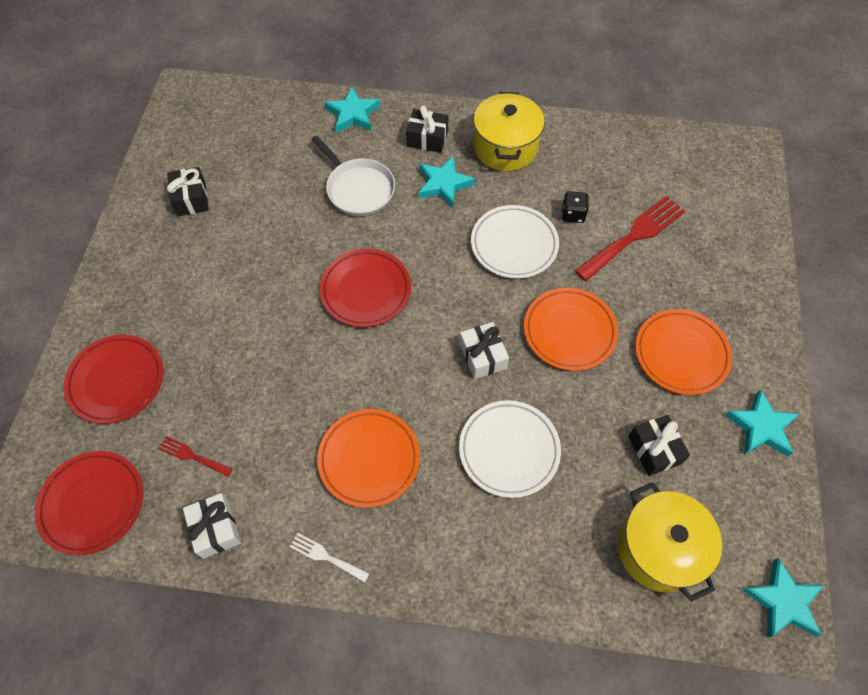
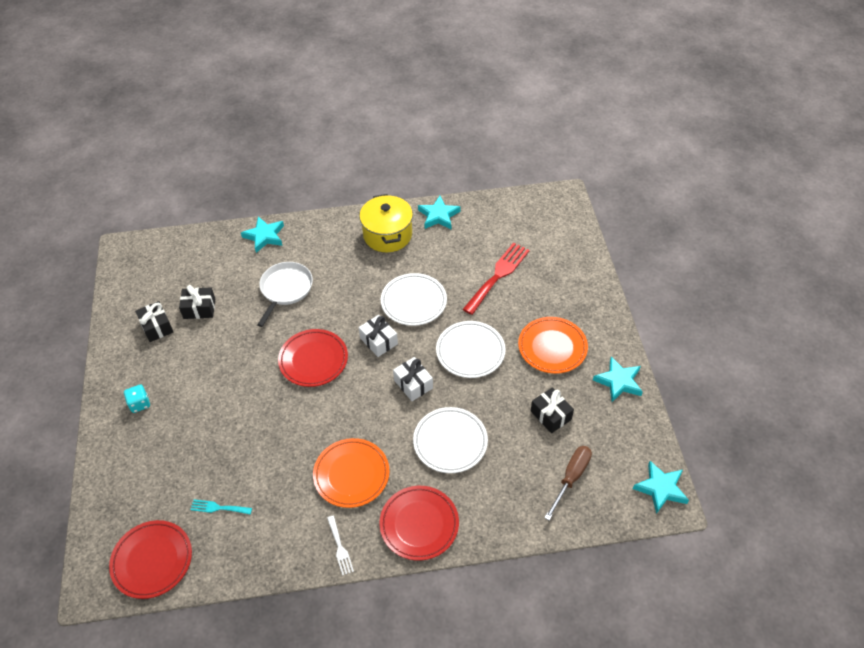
camera: 15 degrees left, 10 degrees down
(116, 381) = (141, 471): red plate -> red plate (419, 524)
(141, 292) = (139, 404): none -> turquoise dice
(192, 456) = (218, 508): red fork -> turquoise fork
(216, 529) = (253, 552): white gift -> white gift (379, 341)
(325, 556) = (340, 548): white fork -> white fork turned 120 degrees counterclockwise
(358, 188) = (285, 289): white pan -> white pan turned 105 degrees counterclockwise
(427, 138) = (327, 241): black gift -> black gift (199, 308)
(443, 184) = (349, 271): turquoise star -> turquoise star (438, 215)
(569, 331) = (470, 351): orange plate -> white plate
(573, 214) = (450, 271): black dice -> none
(659, 549) = (571, 478): yellow pot -> brown screwdriver

